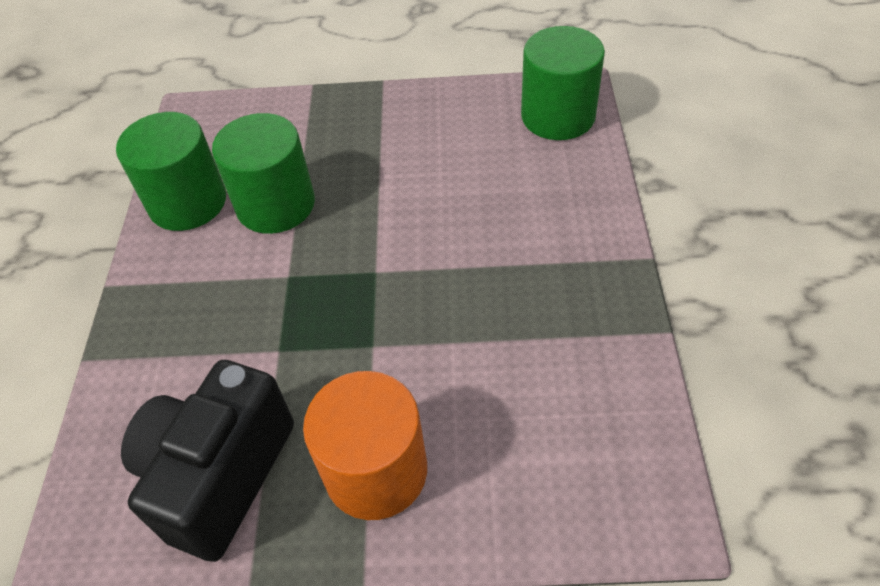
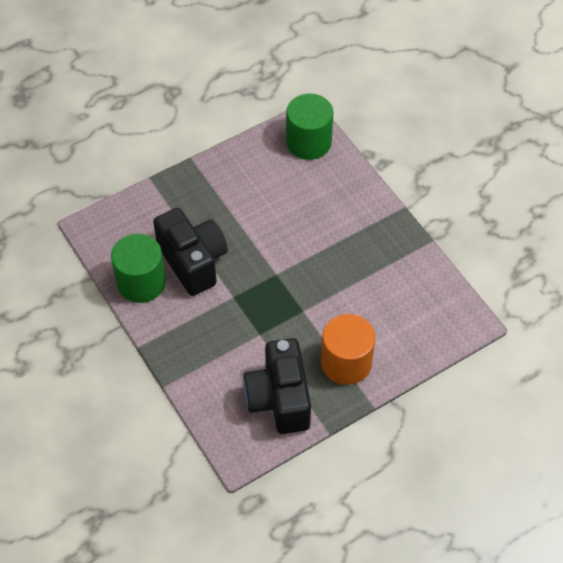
camera: 35 degrees left, 5 degrees up
(276, 205) = (193, 262): green cylinder -> black camera

